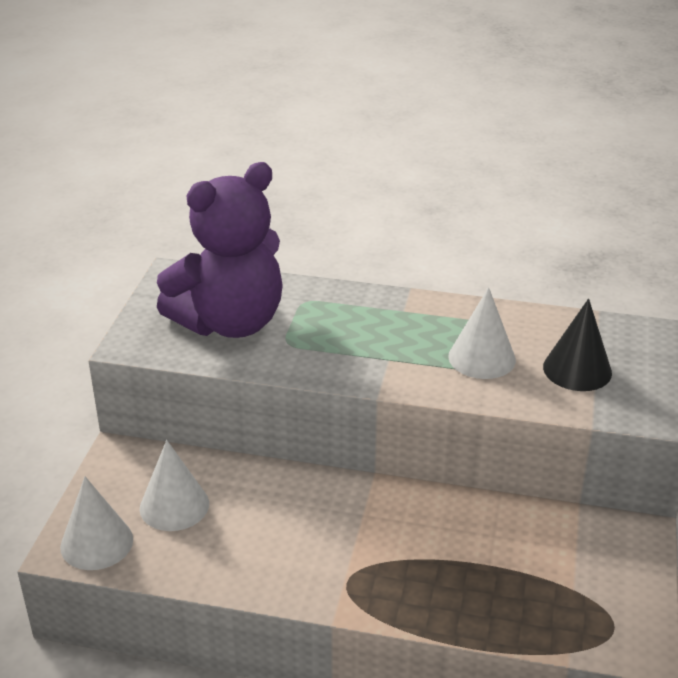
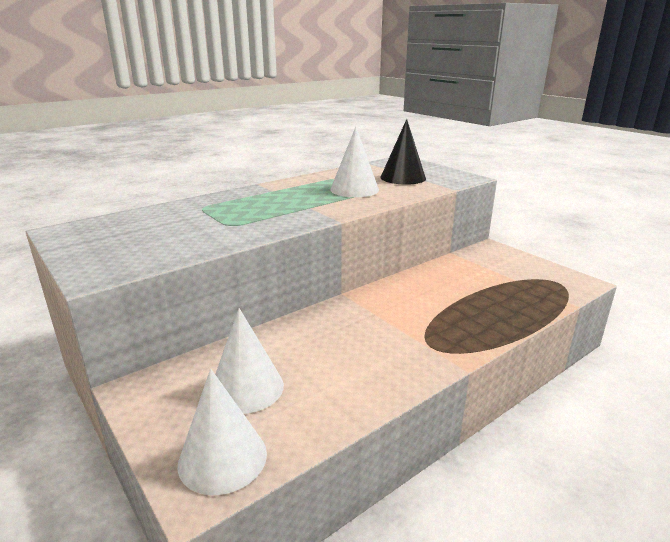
camera: 50 degrees left, 10 degrees down
(230, 323) = (167, 232): purple teddy bear -> none

